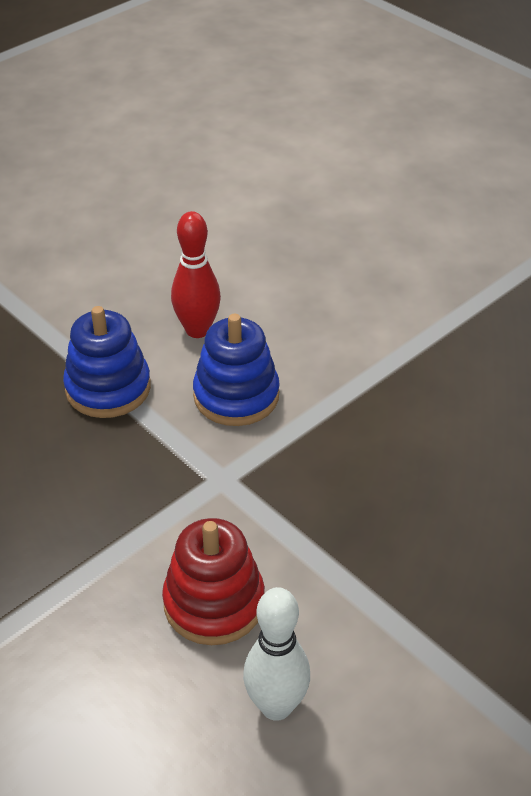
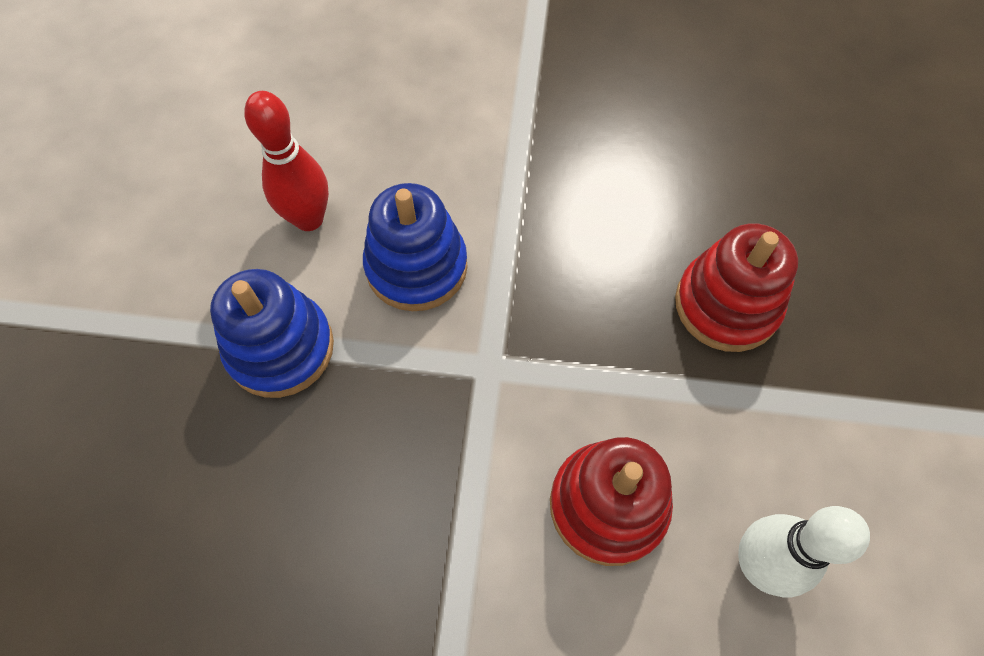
camera: 40 degrees left, 20 degrees up
(429, 550) = (726, 305): none -> red stacking toy

